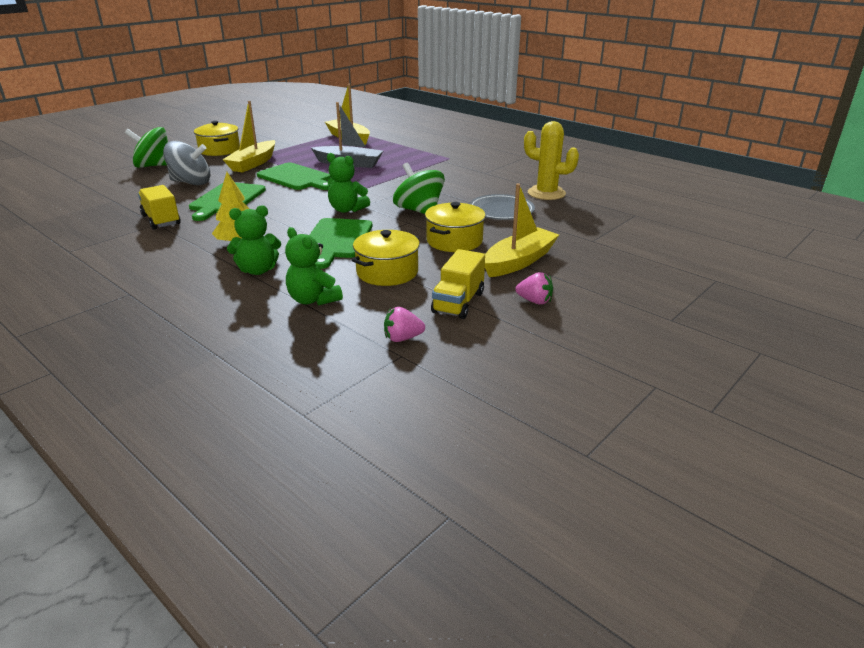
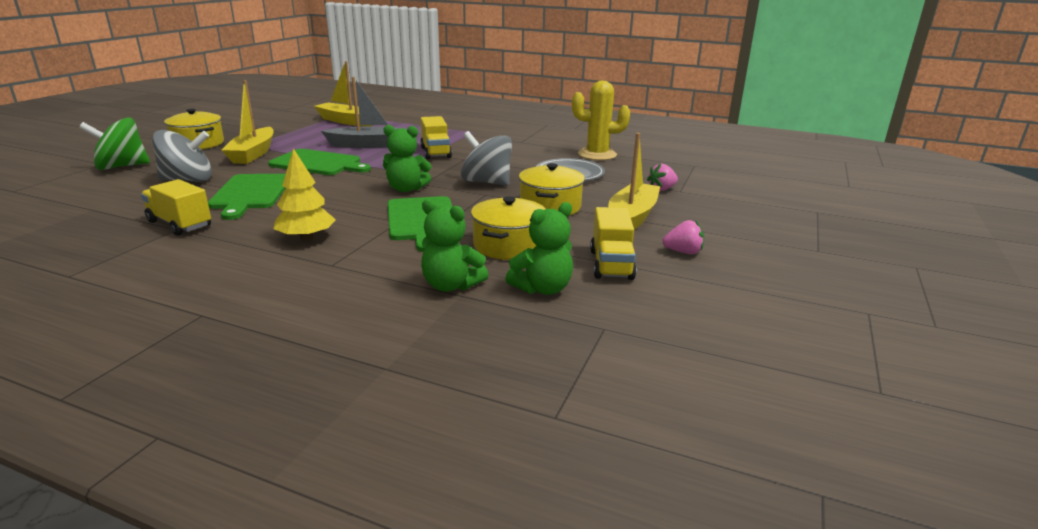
camera: 20 degrees left, 5 degrees down
(258, 270) = (355, 263): green teddy bear -> green teddy bear (542, 288)
(399, 176) = (435, 152): none -> yellow truck
(402, 338) = (588, 310): pink strawberry -> pink strawberry (661, 189)
(419, 211) = (486, 182): green spinning top -> grey spinning top

